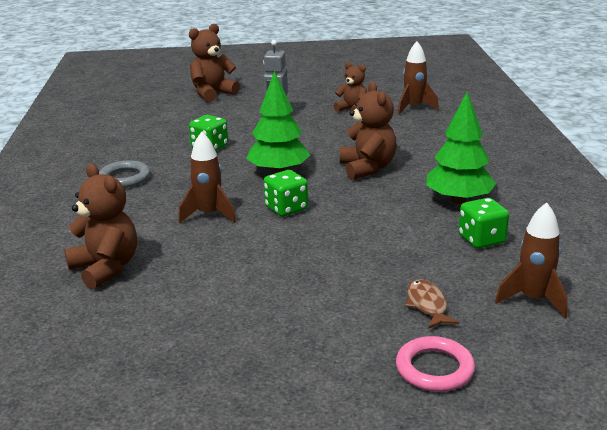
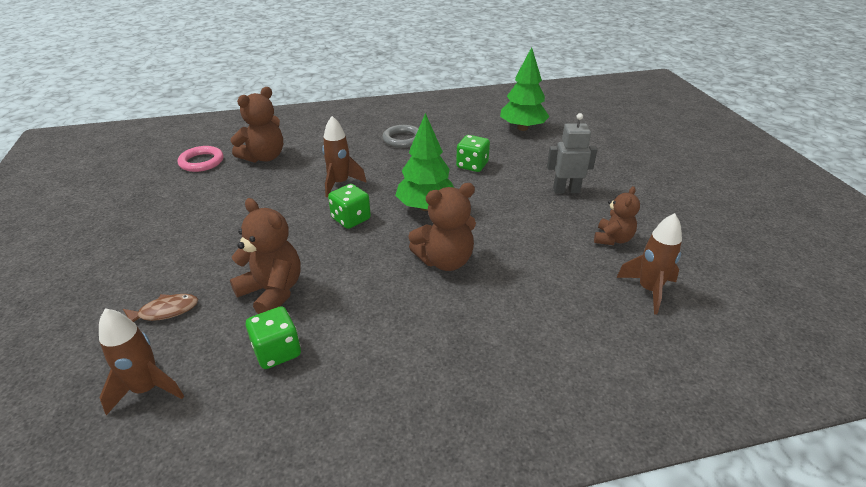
camera: 80 degrees right, 10 degrees up
(212, 94) = (606, 148): brown teddy bear -> brown teddy bear (272, 292)
(434, 369) = (73, 317): pink ring -> pink ring (201, 162)
(458, 200) = (371, 333): green tree -> green tree (522, 128)

